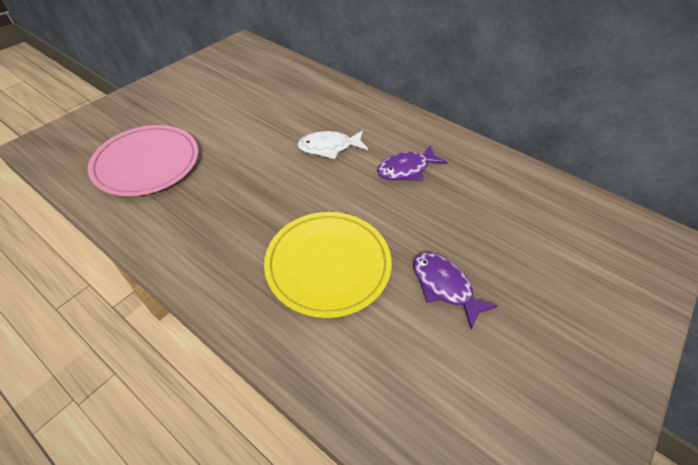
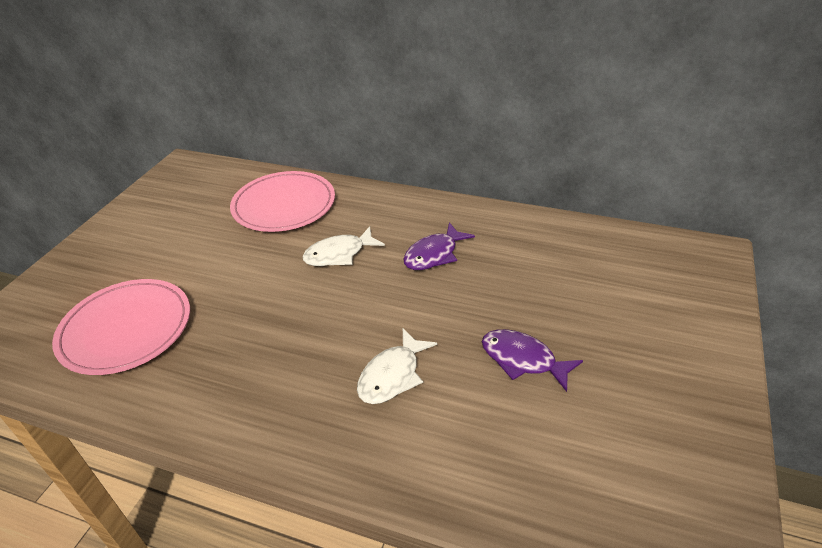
camera: 15 degrees left, 10 degrees down
(303, 95) = (284, 205): none -> pink plate
(328, 264) = (392, 375): yellow plate -> white fish

